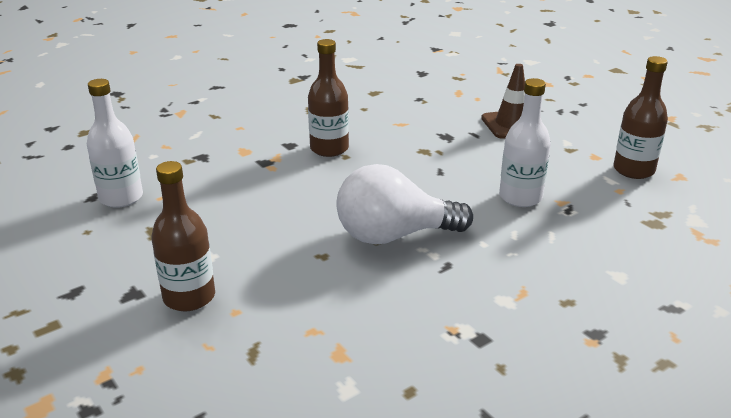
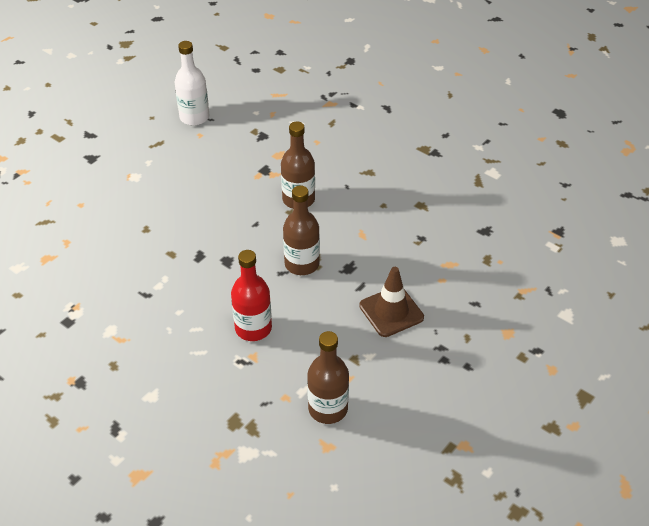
camera: 75 degrees right, 15 degrees up
(189, 297) = (91, 181): brown bottle -> brown bottle (302, 264)
(393, 235) = (178, 260): white light bulb -> none
(520, 197) = (253, 328): white bottle -> red bottle

